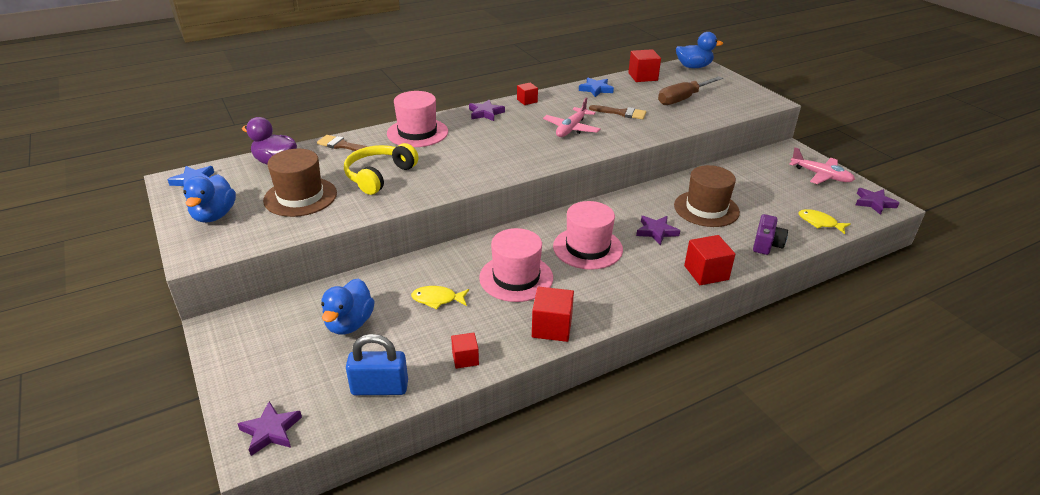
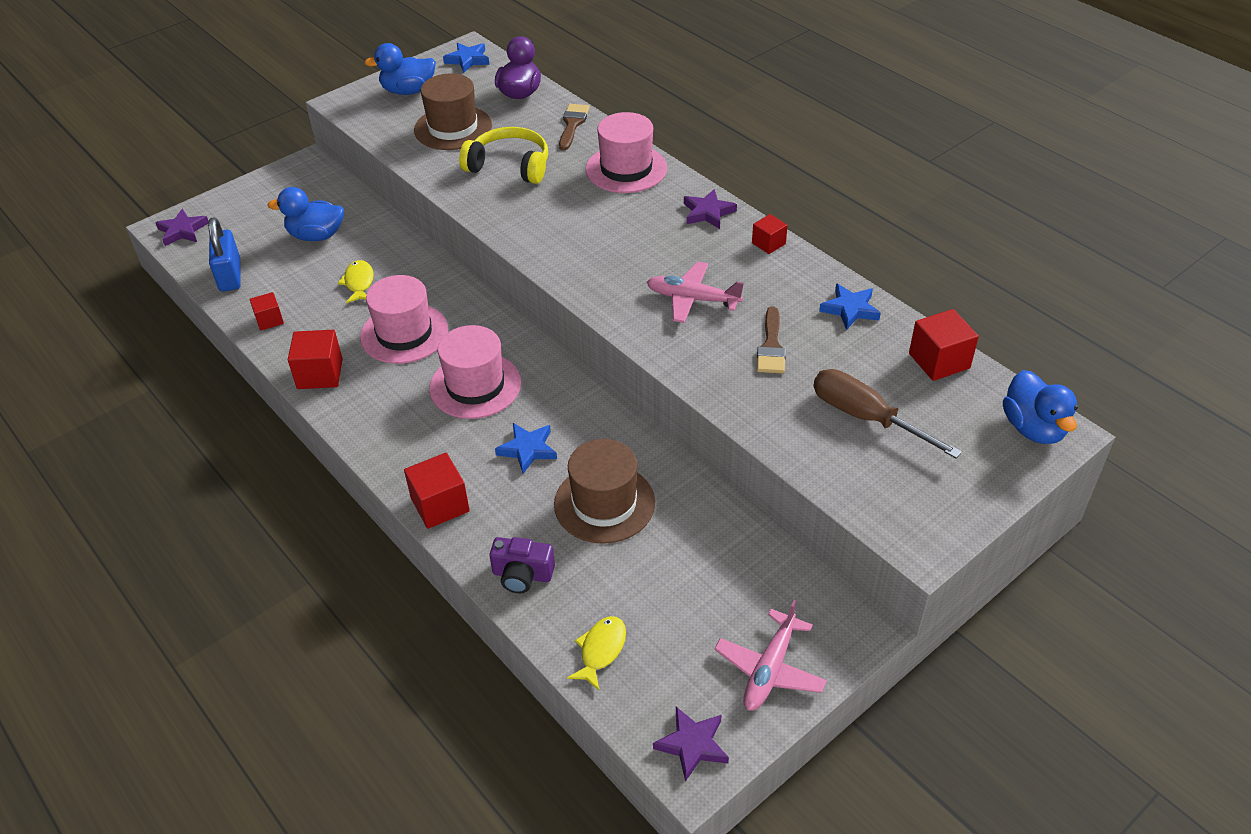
camera: 80 degrees right, 10 degrees up
(656, 232) = (528, 449): purple star -> blue star

